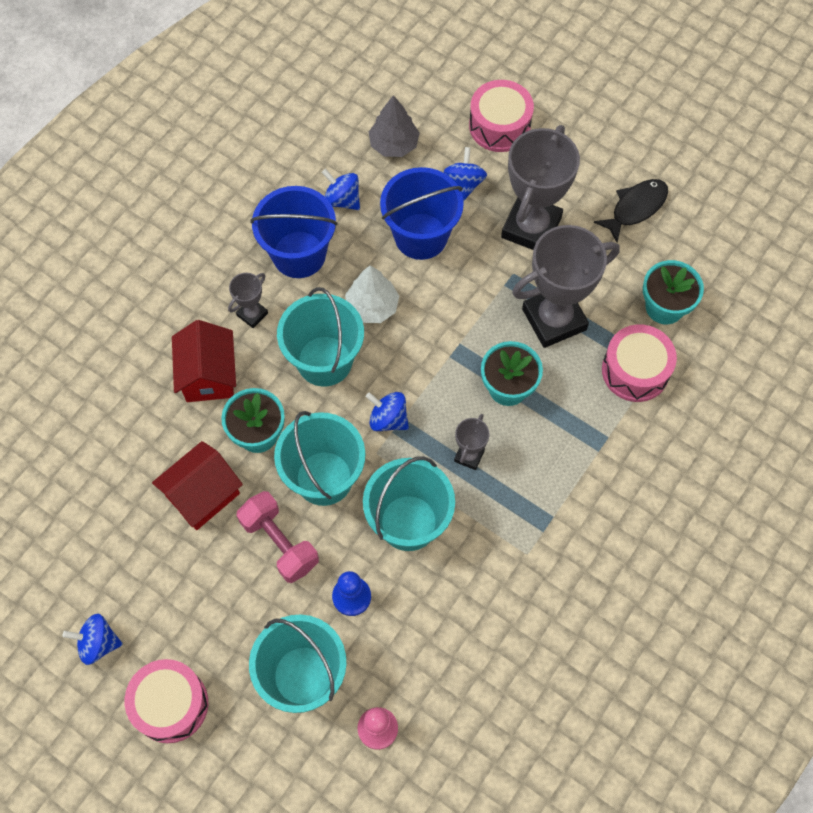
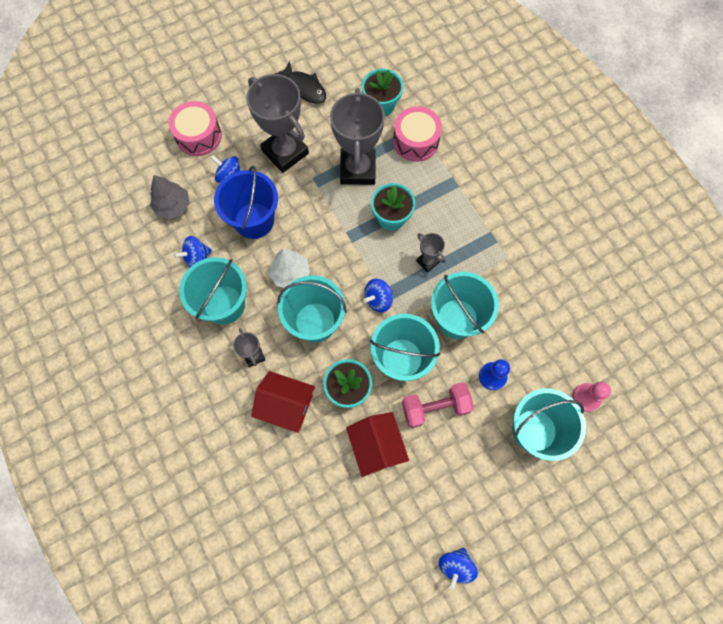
camera: 65 degrees left, 5 degrees up
(170, 704) = (520, 529): pink drum -> none
(299, 254) = (224, 304): blue bucket -> turquoise bucket
(635, 208) = (305, 88): black fish -> black fish turned 150 degrees clockwise

